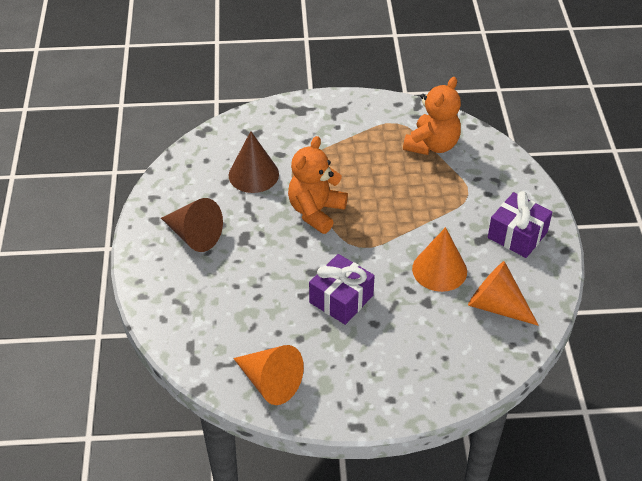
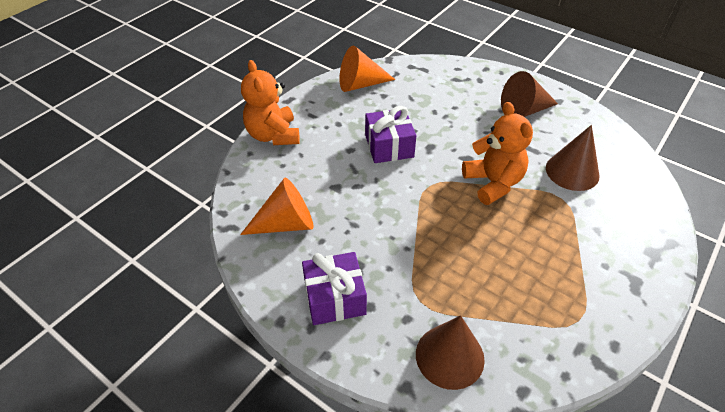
camera: 130 degrees right, 0 degrees up
(432, 145) = (517, 325): orange teddy bear -> orange teddy bear (273, 135)
(439, 270) = (356, 215): orange cone -> none
(488, 162) = (449, 356): none -> brown cone

